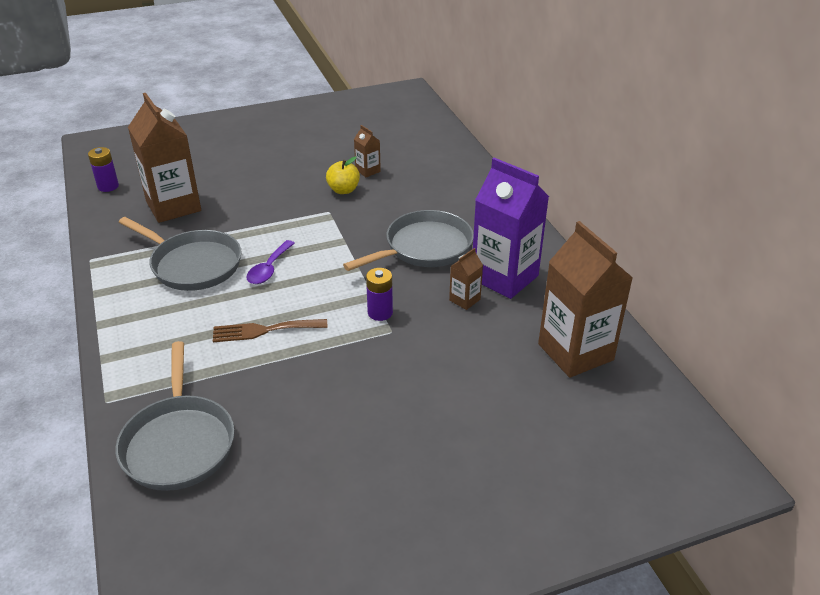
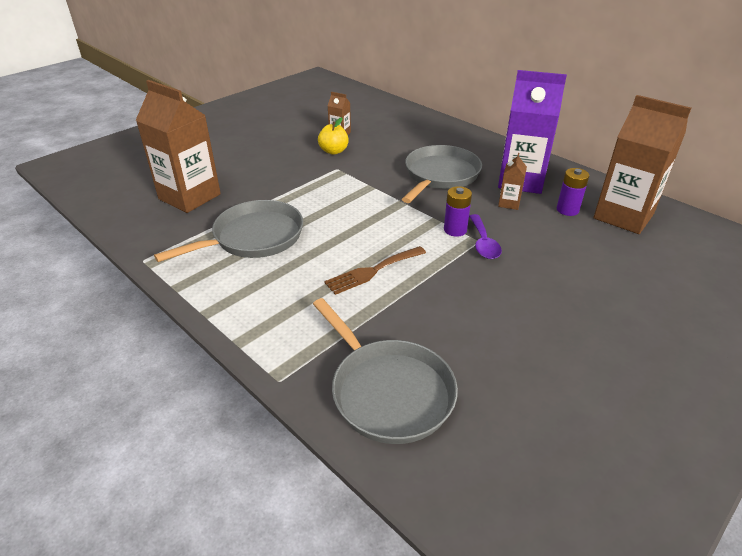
camera: 25 degrees left, 0 degrees up
(108, 186) = (106, 196): purple battery -> purple battery (567, 210)
(192, 264) = (253, 237): grey pan -> grey pan turned 45 degrees counterclockwise
(269, 269) = (328, 223): purple spoon -> purple spoon (483, 243)

